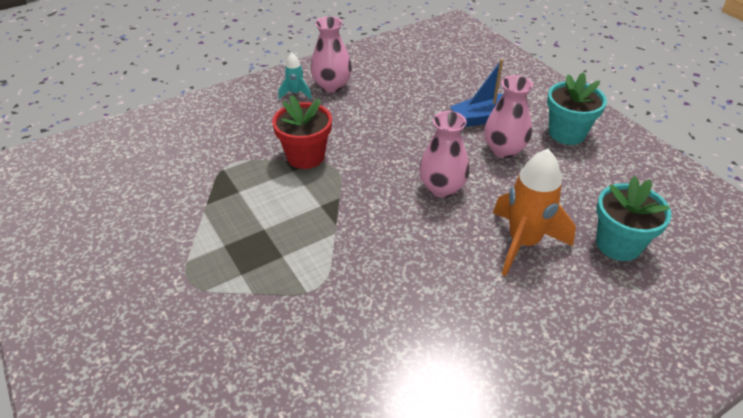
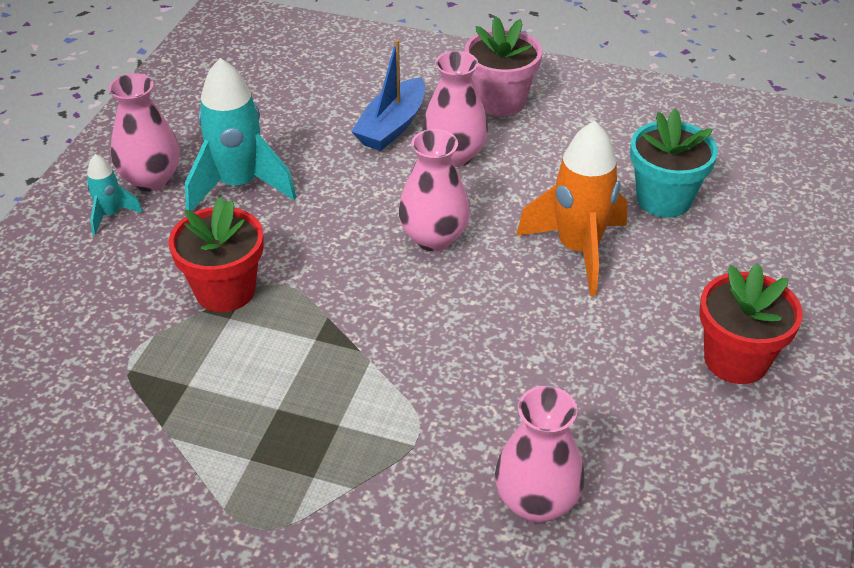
camera: 40 degrees left, 0 degrees up
(335, 371) = (536, 502): none -> pink vase
(369, 109) = (239, 185): none -> turquoise rocket
(560, 375) = (736, 360): none -> red flower pot
(566, 133) = (500, 101): turquoise flower pot -> pink flower pot

